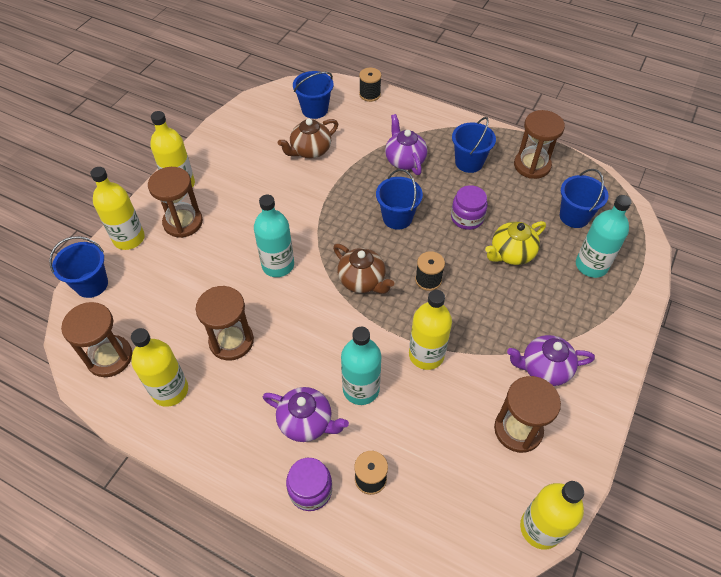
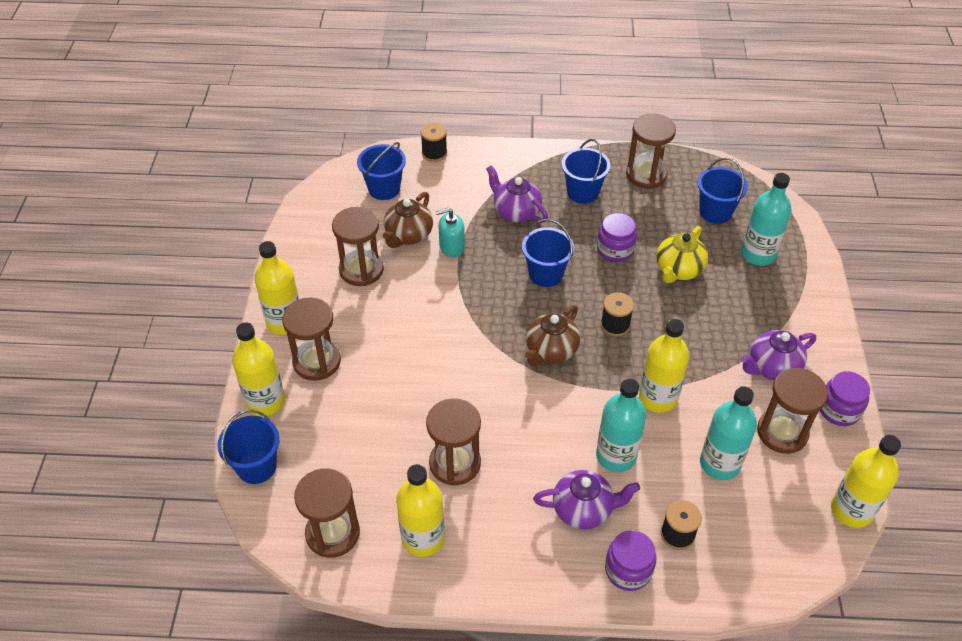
camera: 25 degrees left, 5 degrees down
(259, 165) = (361, 270): none -> brown hourglass
(278, 265) = (453, 368): turquoise bottle -> turquoise bottle (719, 463)
(337, 171) = (451, 247): none -> turquoise soap dispenser
(362, 281) = (550, 350): brown teapot -> brown teapot turned 105 degrees clockwise
(584, 431) = (839, 410): none -> purple jar

